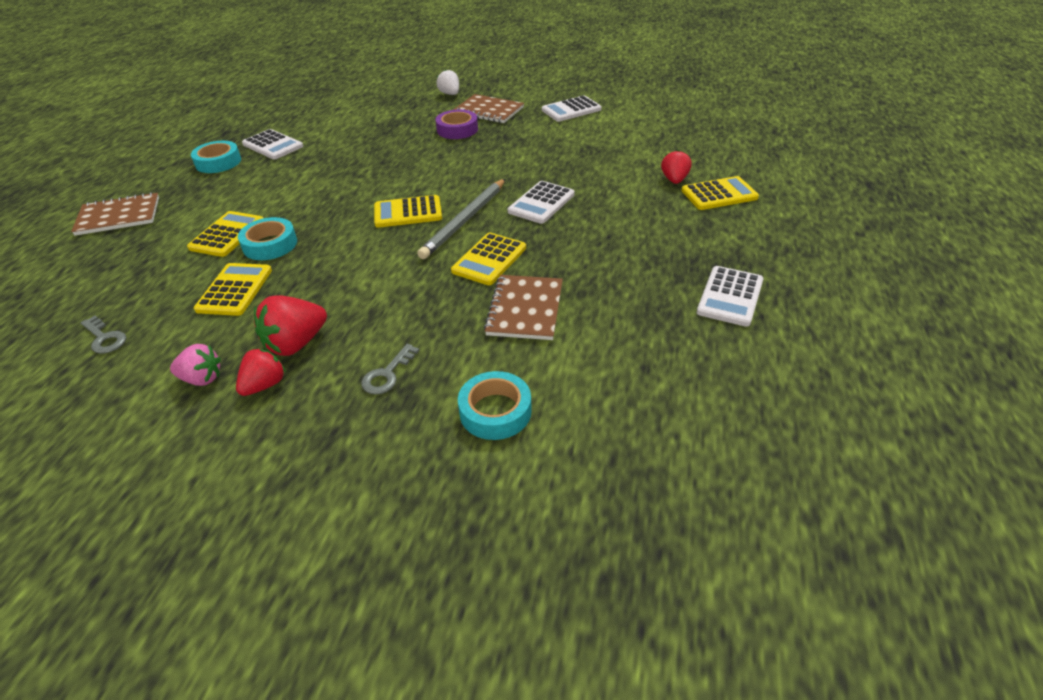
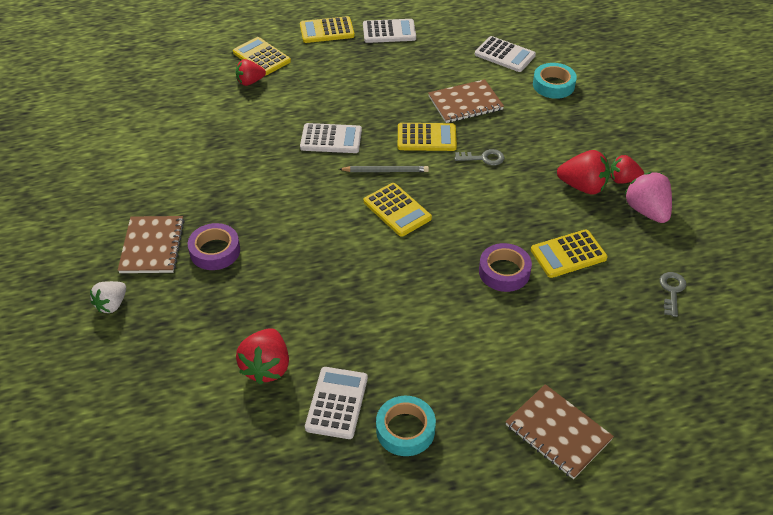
camera: 120 degrees left, 5 degrees up
(202, 379) = (646, 211): pink strawberry -> pink strawberry, size x1.51
(227, 235) = (514, 312): yellow calculator -> yellow calculator (327, 31)
(270, 244) = (504, 272): turquoise tape -> purple tape
(333, 130) = (266, 367): none -> red strawberry
(387, 374) = (567, 134): grey key -> grey key (484, 158)
(465, 220) = (385, 171): grey pencil -> grey pencil, size x0.63
(571, 110) = (125, 181): white calculator -> white calculator (504, 55)

